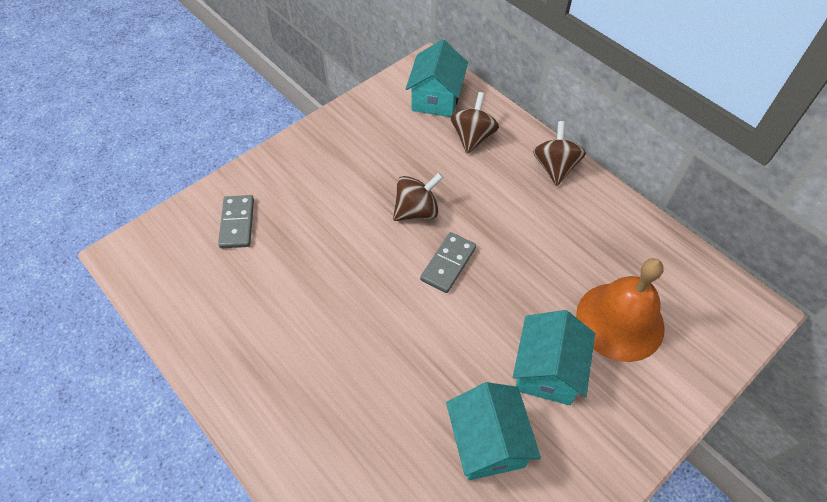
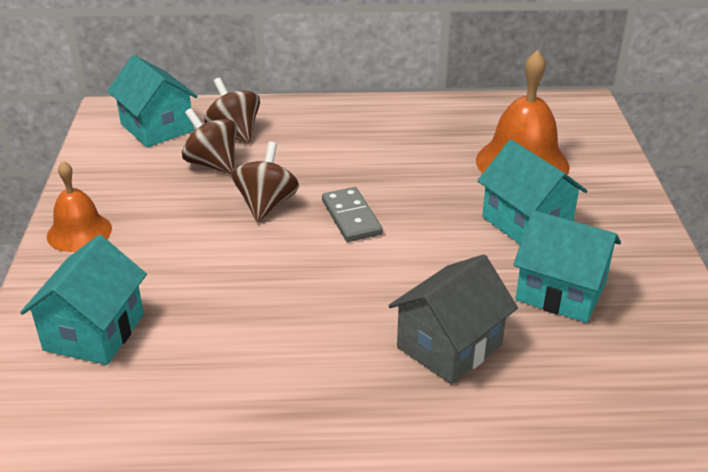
camera: 50 degrees left, 20 degrees down
(237, 223) = (94, 332): grey domino -> turquoise house
(307, 148) = (79, 232): none -> orange bell
(372, 408) = (449, 346): none -> grey house
(555, 167) = (333, 112): brown spinning top -> brown spinning top (212, 164)

